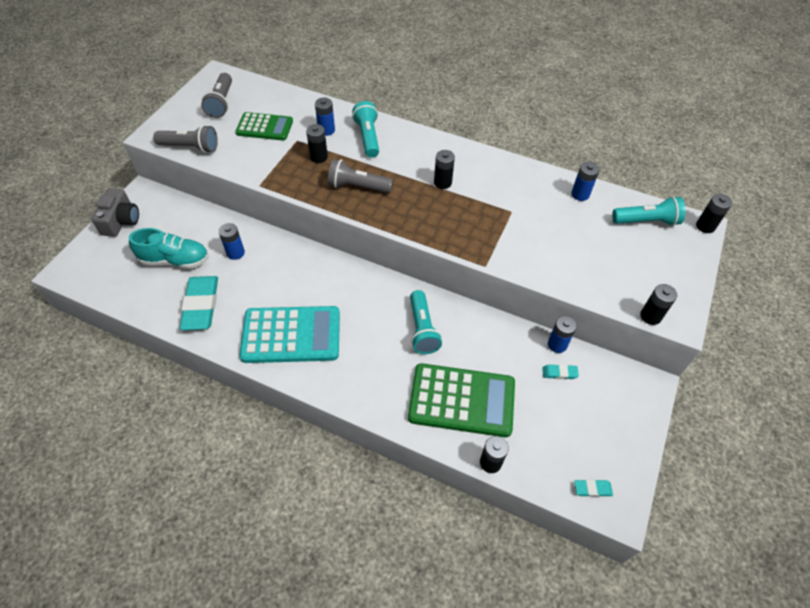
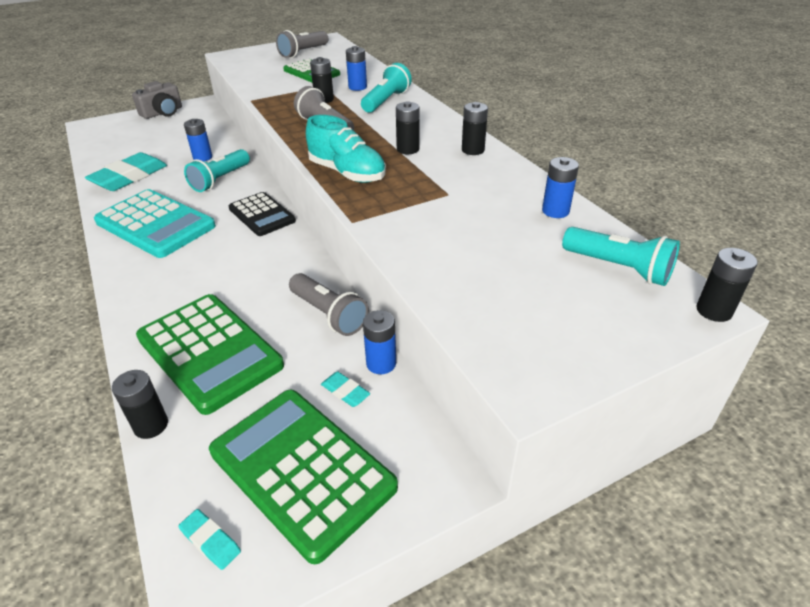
camera: 40 degrees right, 15 degrees down
(175, 260) = (158, 145): turquoise shoe -> turquoise shoe (347, 173)
(190, 147) = (241, 67): grey flashlight -> grey flashlight (328, 314)
(358, 282) = (262, 215): none -> black calculator
(422, 329) = (263, 275): turquoise flashlight -> turquoise flashlight (220, 180)
(588, 427) = (302, 469): none -> green calculator
(650, 316) = (488, 359): black battery -> black battery (473, 150)

